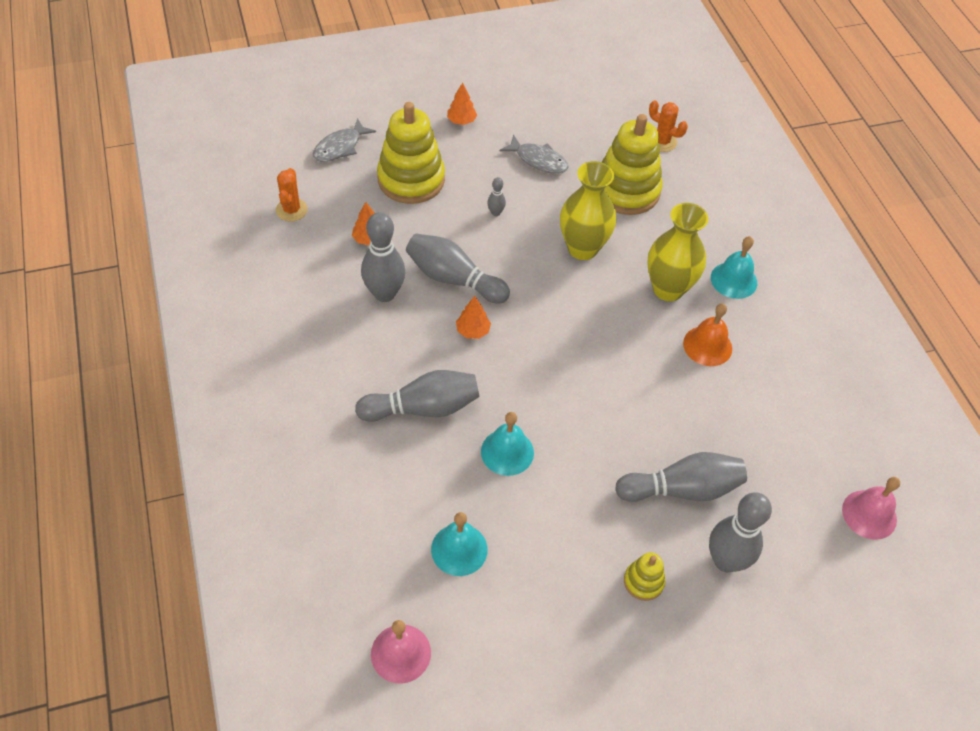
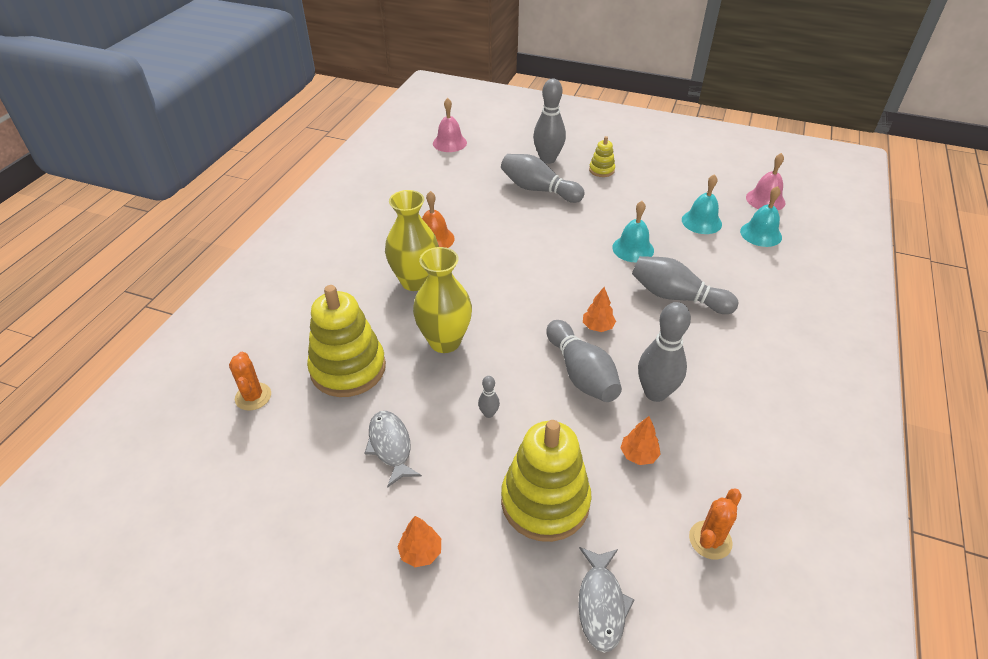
camera: 140 degrees left, 10 degrees down
(340, 147) = (601, 604): grey fish -> grey fish turned 105 degrees clockwise
(734, 280) = (361, 263): turquoise bell -> turquoise bell (761, 234)

